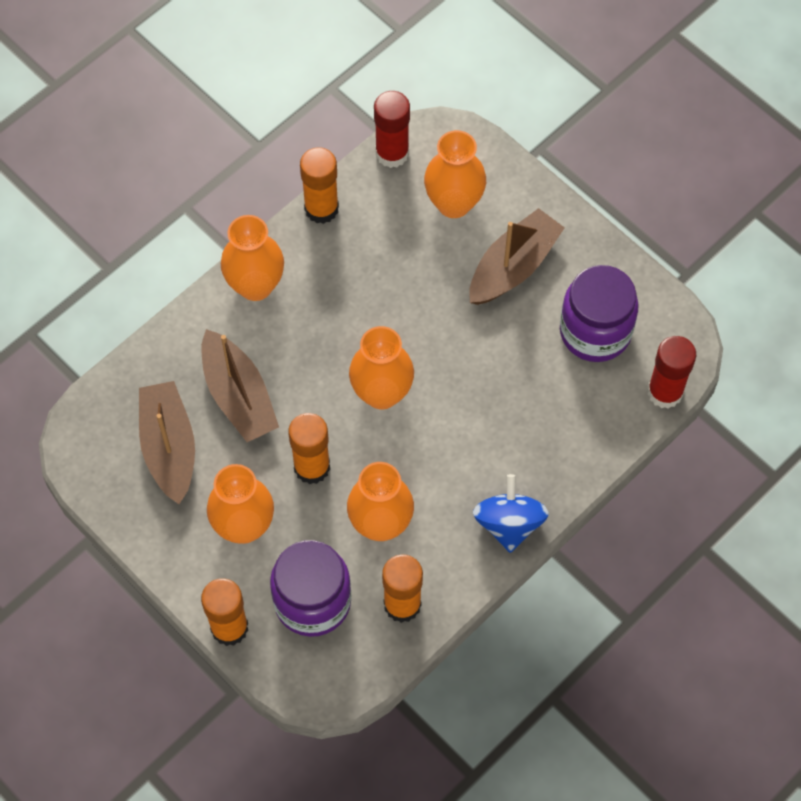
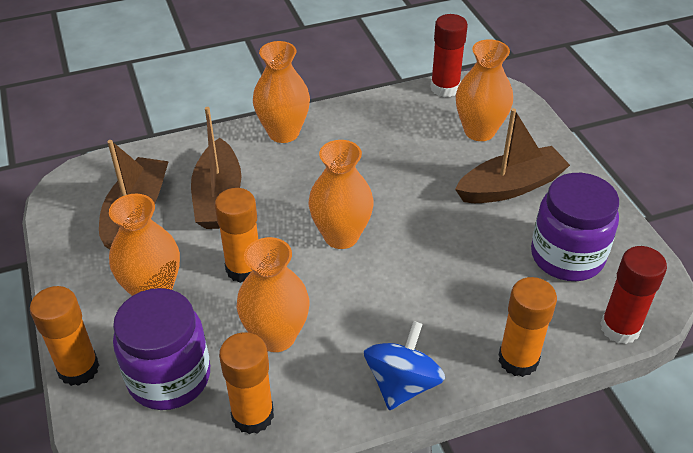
camera: 25 degrees right, 20 degrees down
(321, 208) = (367, 103): orange glue stick -> orange glue stick (518, 360)

